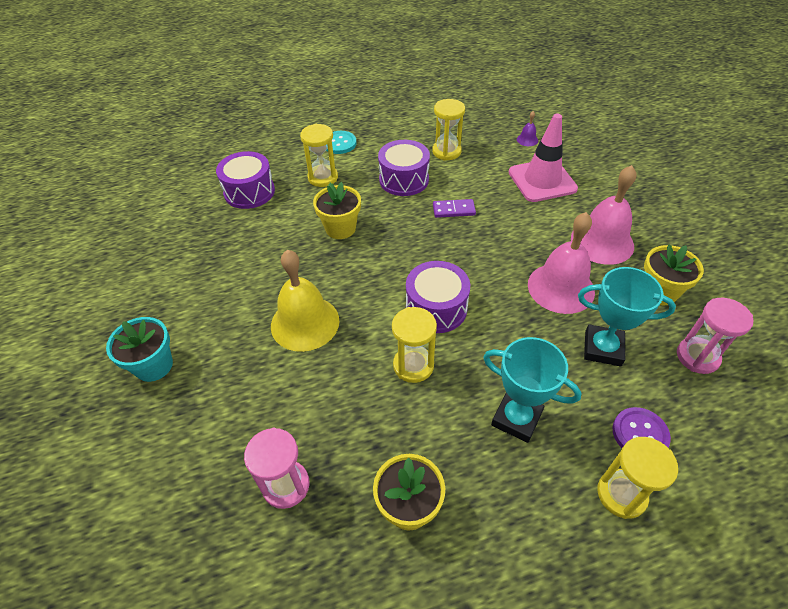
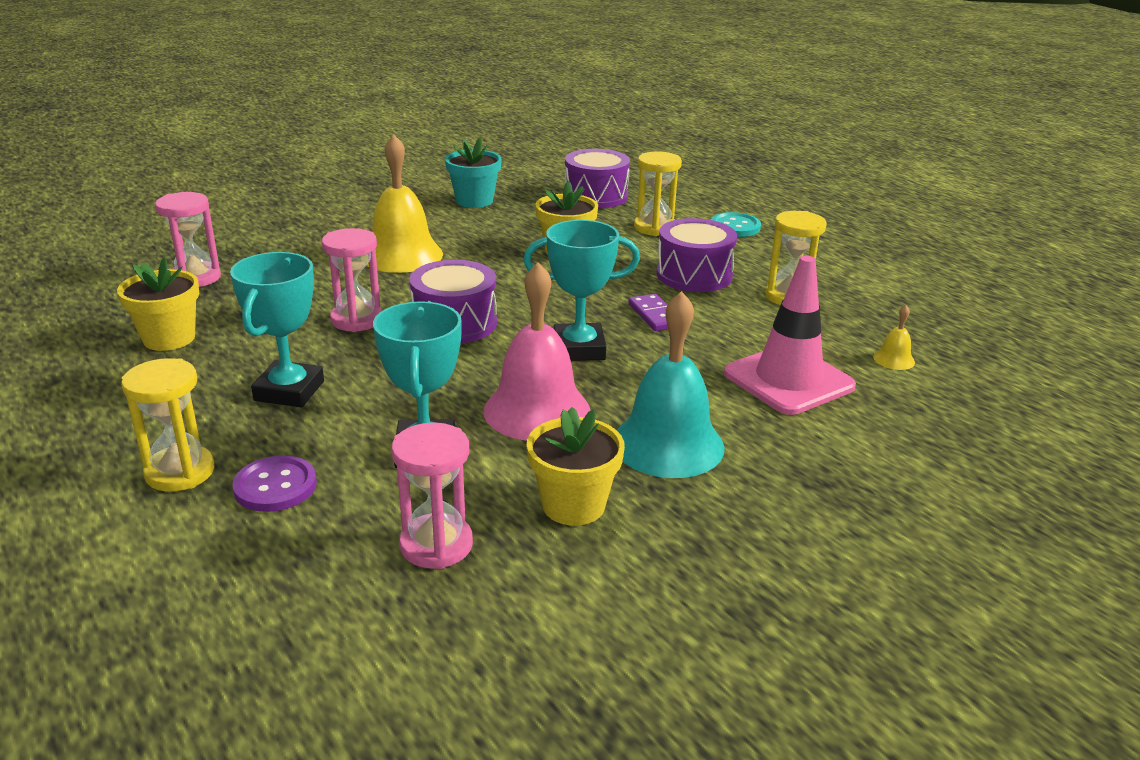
camera: 70 degrees right, 20 degrees down
(154, 365) = (325, 202): turquoise flower pot -> turquoise flower pot (474, 201)
(413, 365) = (357, 320): yellow hourglass -> pink hourglass
(489, 253) = (579, 349): none -> turquoise trophy
(527, 140) = (894, 359): purple bell -> yellow bell
(602, 242) = (668, 444): pink bell -> turquoise bell

